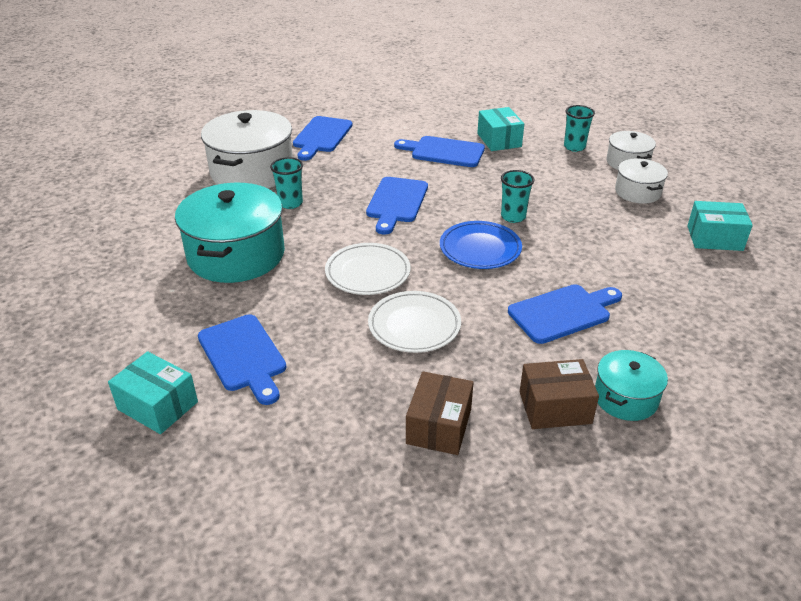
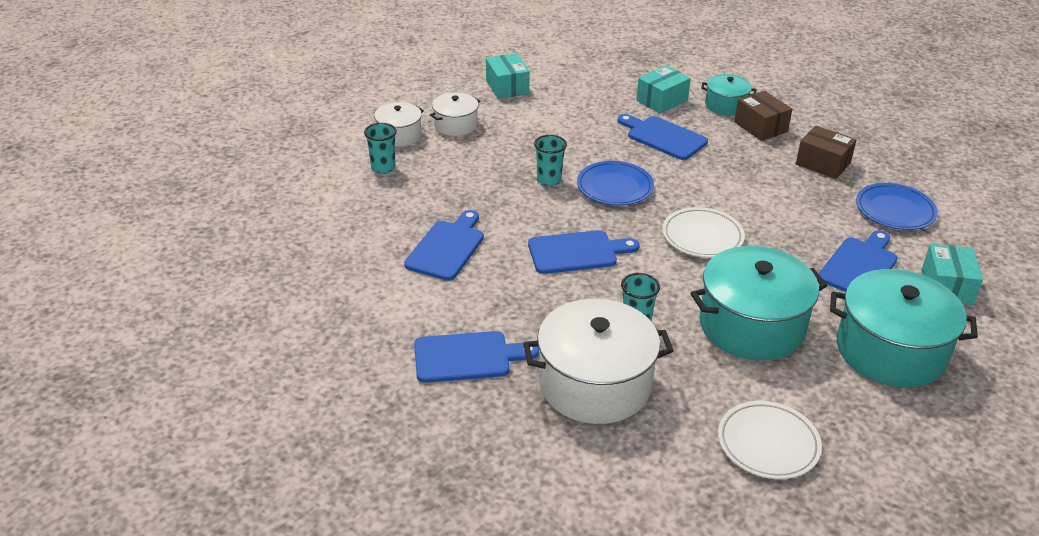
camera: 115 degrees left, 0 degrees up
(132, 317) = (890, 350): none -> turquoise pot
(303, 441) = (895, 211): none -> blue plate
(414, 326) = (742, 196): white plate -> white plate (768, 444)
(439, 426) = (823, 164): brown box -> brown box turned 45 degrees clockwise
(444, 152) = (447, 248): blue cutting board -> blue cutting board turned 150 degrees counterclockwise
(499, 140) = (395, 217): turquoise box -> turquoise box (662, 100)

